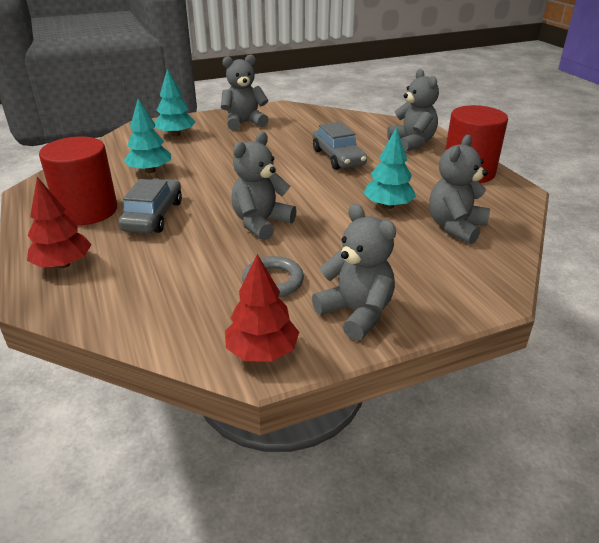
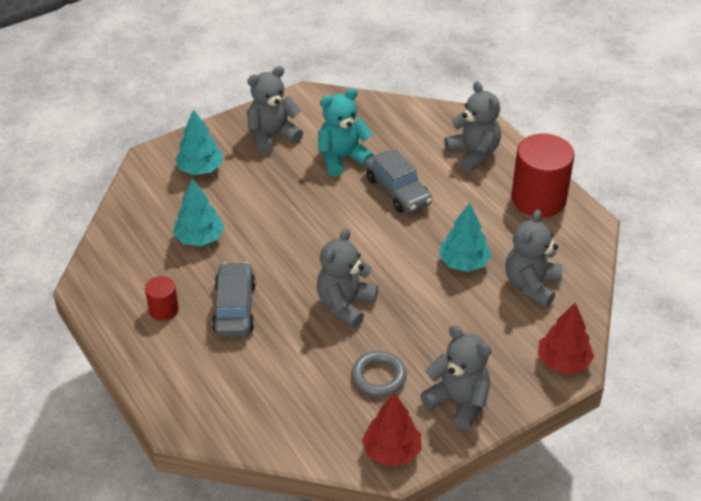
camera: 10 degrees left, 10 degrees up
(63, 264) = (179, 383): red tree -> red tree (563, 362)
(87, 211) = (163, 309): red cylinder -> red cylinder, size x0.49
(296, 137) = (342, 158): none -> turquoise teddy bear

